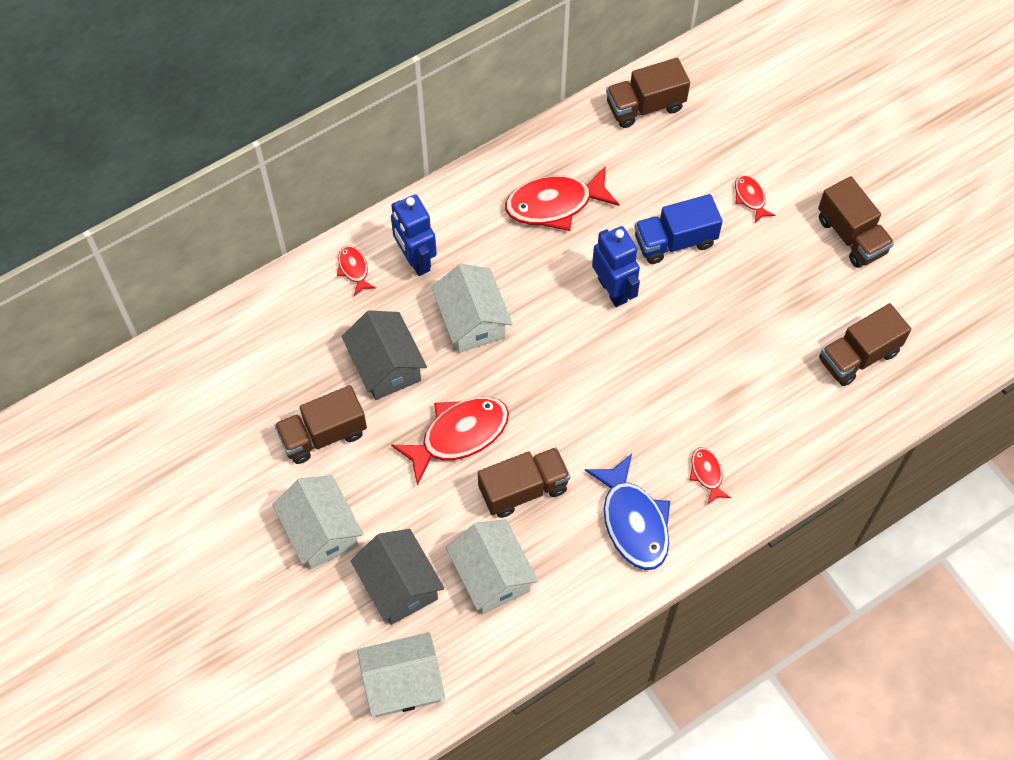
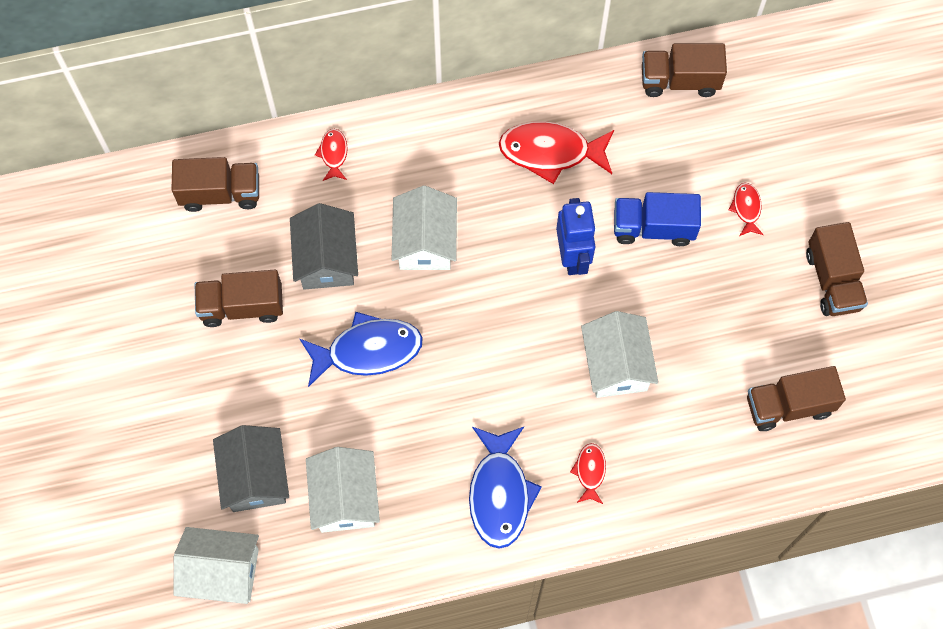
camera: 20 degrees right, 5 degrees up
(321, 531) = (204, 399): white house -> white house (616, 365)
(415, 260) = (395, 164): blue robot -> none
(459, 435) = (368, 351): red fish -> blue fish
(523, 489) = (408, 425): brown truck -> brown truck (220, 193)

